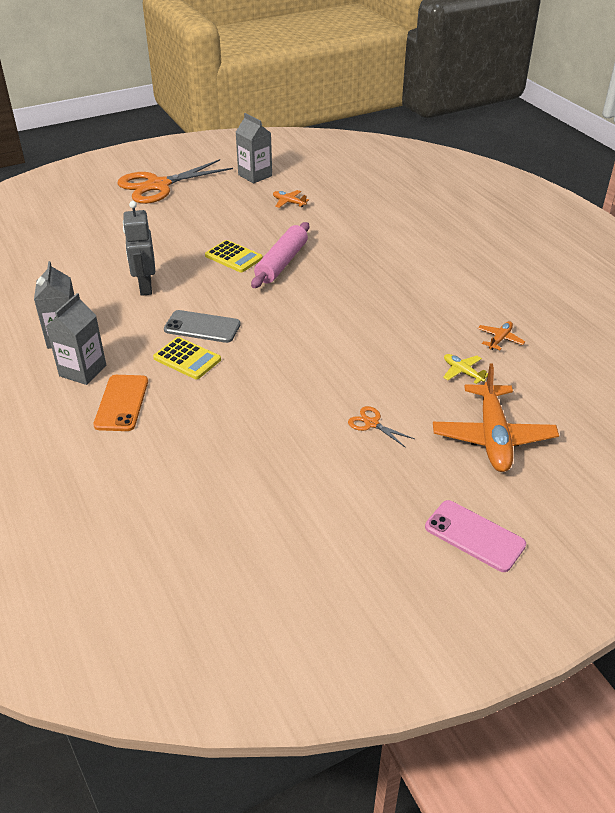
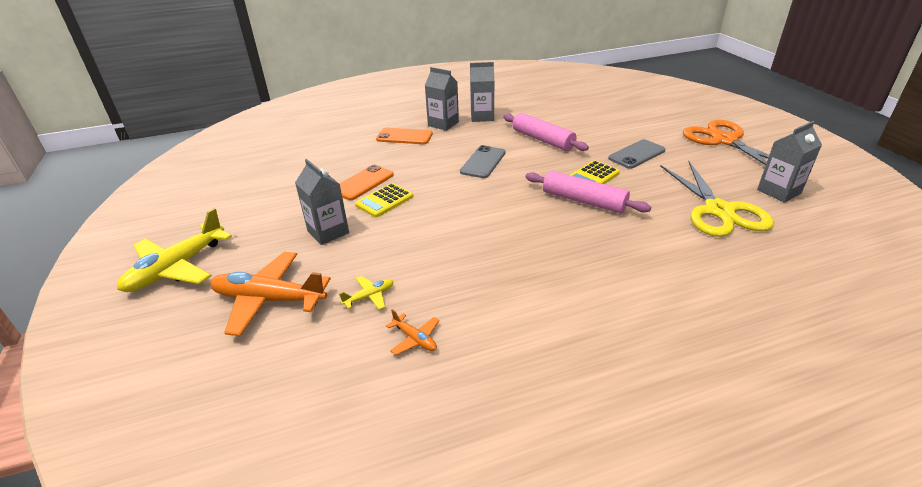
camera: 100 degrees right, 5 degrees down
(145, 287) = (543, 140): grey robot -> pink rolling pin
(186, 231) = (636, 154): none -> grey phone
(187, 359) = (444, 157): yellow calculator -> yellow calculator (384, 201)
(258, 418) = (363, 183): none -> orange phone
(289, 202) = (718, 211): orange plane -> yellow scissors
(371, 423) = (328, 232): orange scissors -> grey carton
(474, 536) = (177, 268): pink phone -> yellow plane

